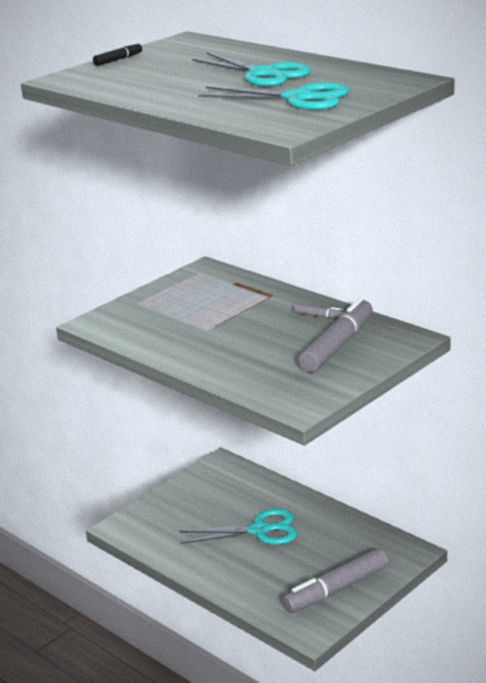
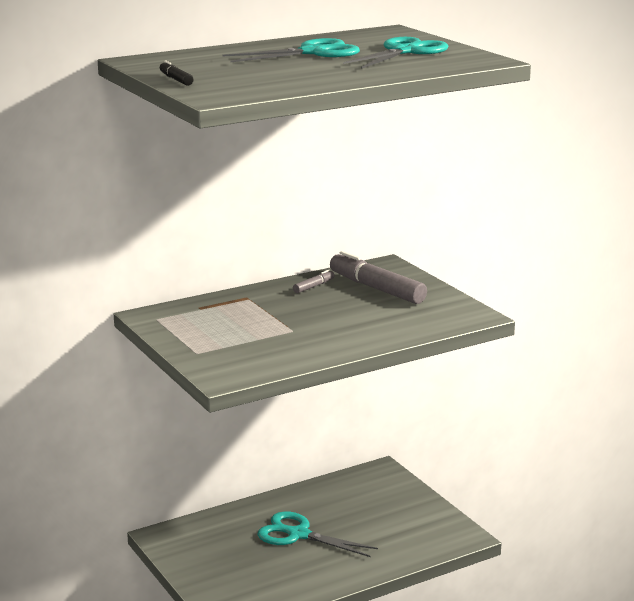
camera: 75 degrees left, 5 degrees down
(259, 530) = (298, 534): turquoise scissors -> turquoise scissors turned 75 degrees counterclockwise
(336, 589) = (414, 513): grey marker -> none

